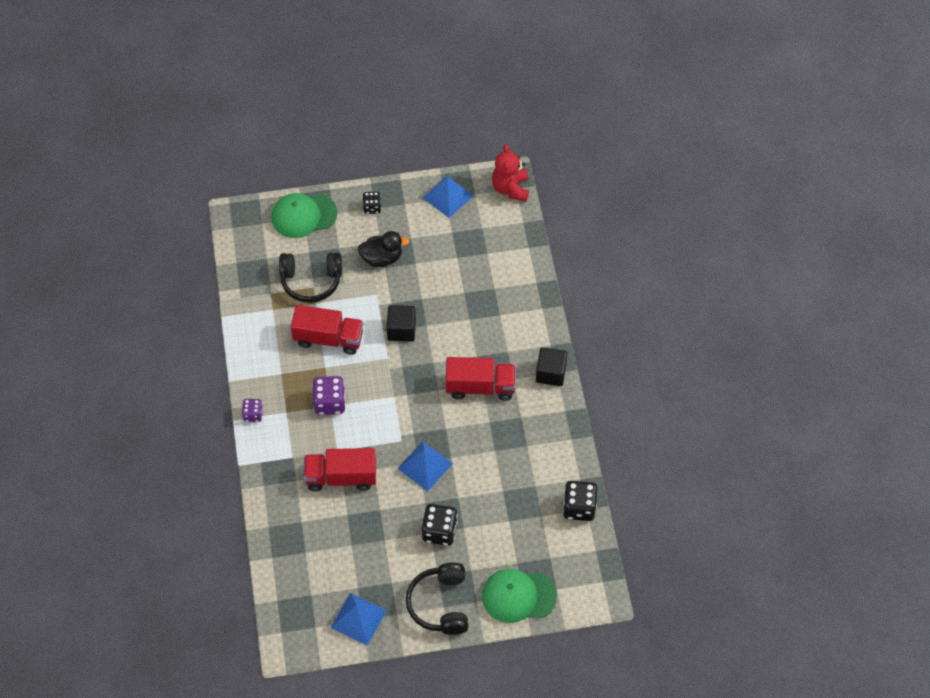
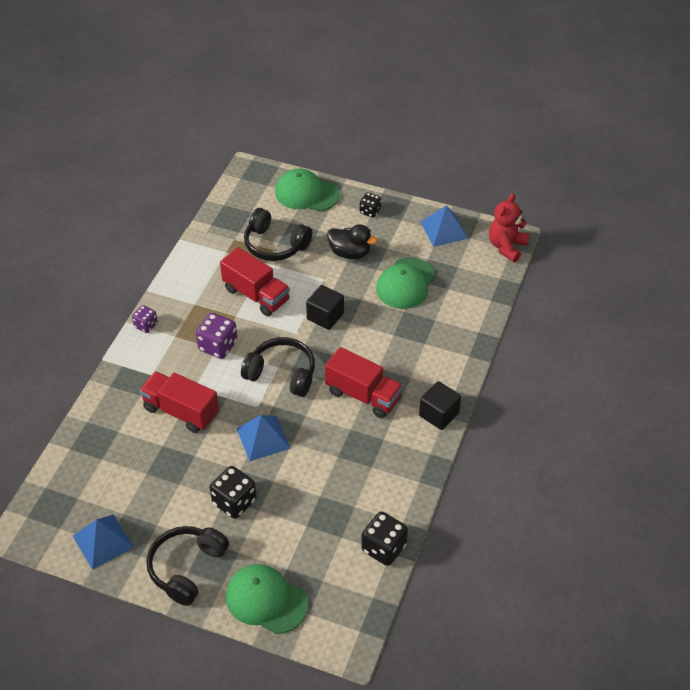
camera: 30 degrees right, 10 degrees down
(401, 401) = (282, 374): none -> black headphones
(448, 265) = (405, 283): none -> green cap

